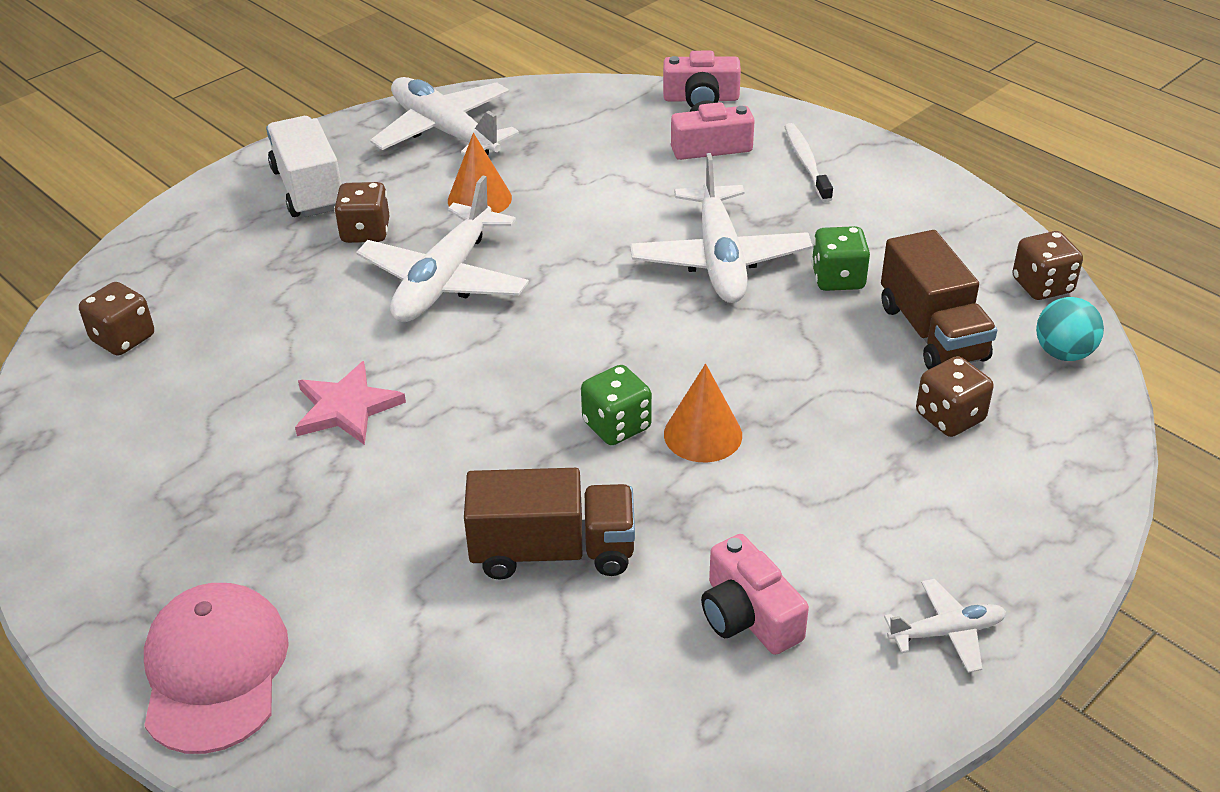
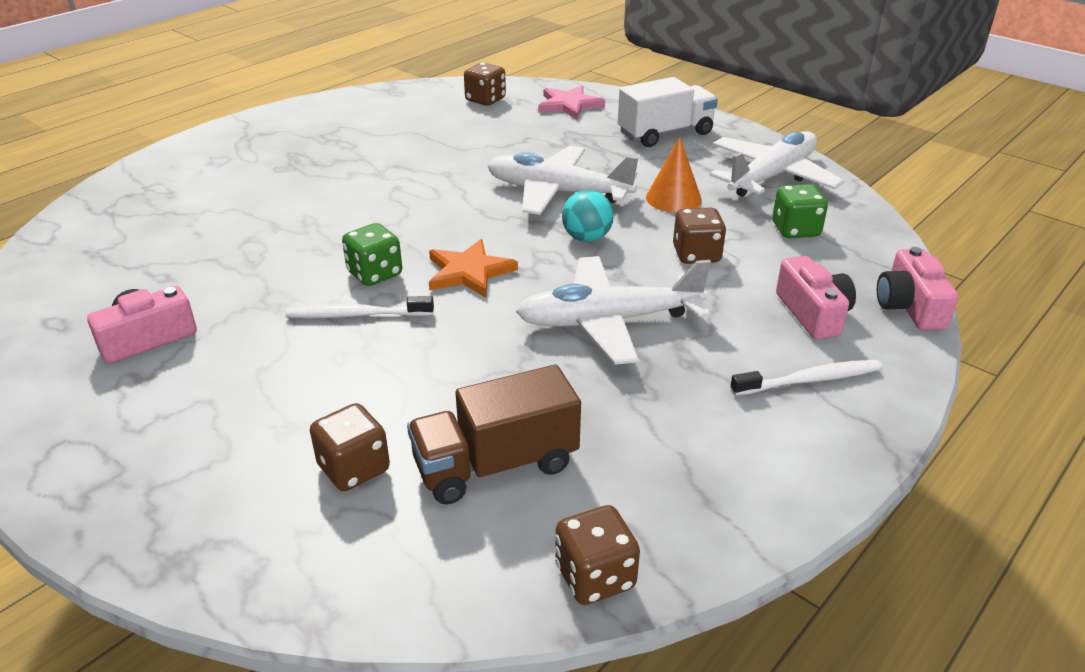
camera: 85 degrees right, 5 degrees down
(215, 670) = (195, 158): pink cap -> none
(346, 407) = (411, 171): pink star -> pink star (569, 105)
(365, 232) = (615, 158): brown dice -> brown dice (696, 255)
(553, 551) = (246, 253): brown truck -> none
(620, 350) = (469, 272): none -> orange star
(703, 434) = (357, 315): orange cone -> white toothbrush
(838, 279) = (587, 398): green dice -> green dice (795, 230)
(947, 632) = (76, 445): white plane -> none
(1063, 353) = (455, 581): turquoise ball -> turquoise ball (586, 238)

